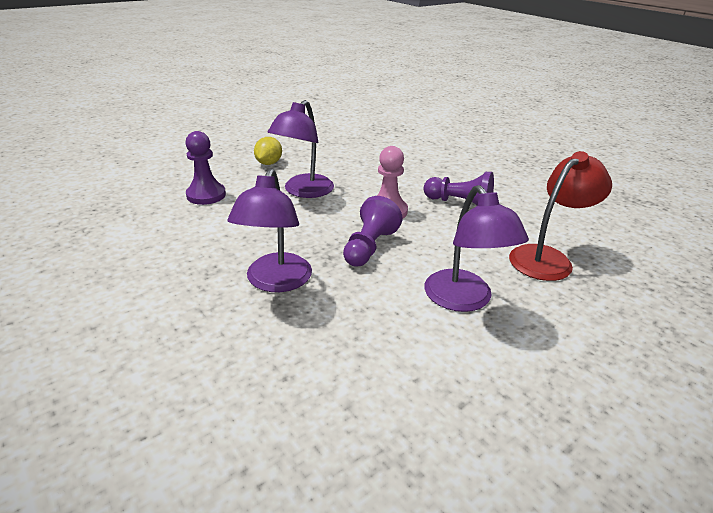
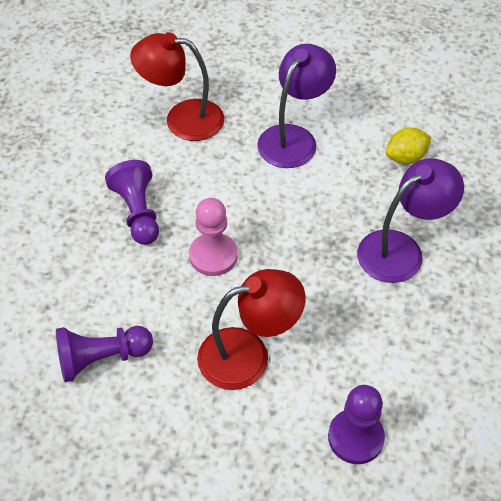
camera: 130 degrees left, 20 degrees up
(269, 163) = (218, 457): yellow lemon -> yellow lemon (405, 158)
(303, 191) = (248, 354): purple lamp -> red lamp
(369, 247) = (289, 228): purple pawn -> purple pawn (101, 358)

